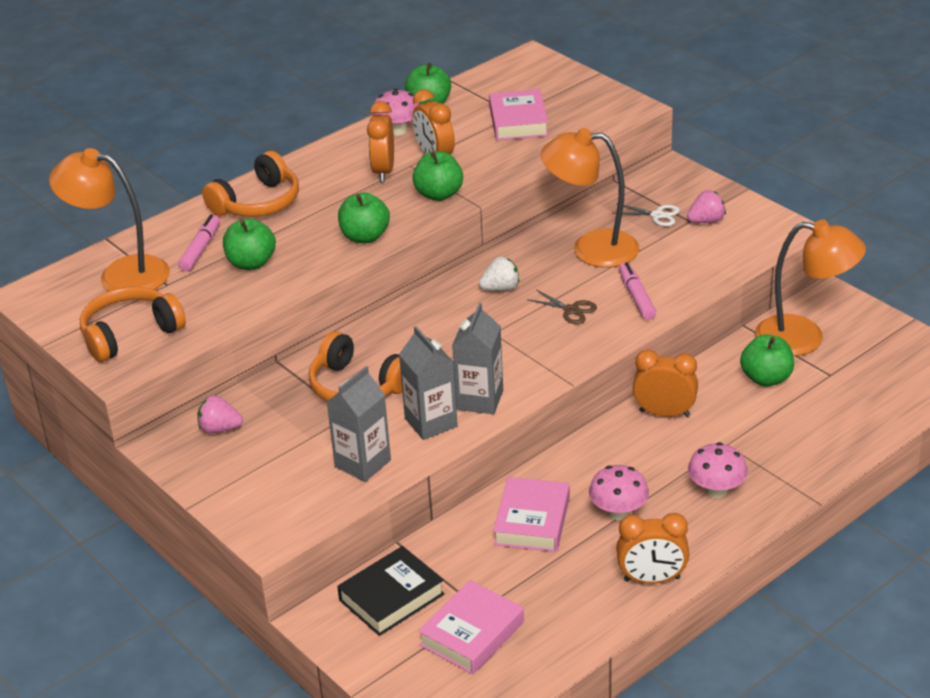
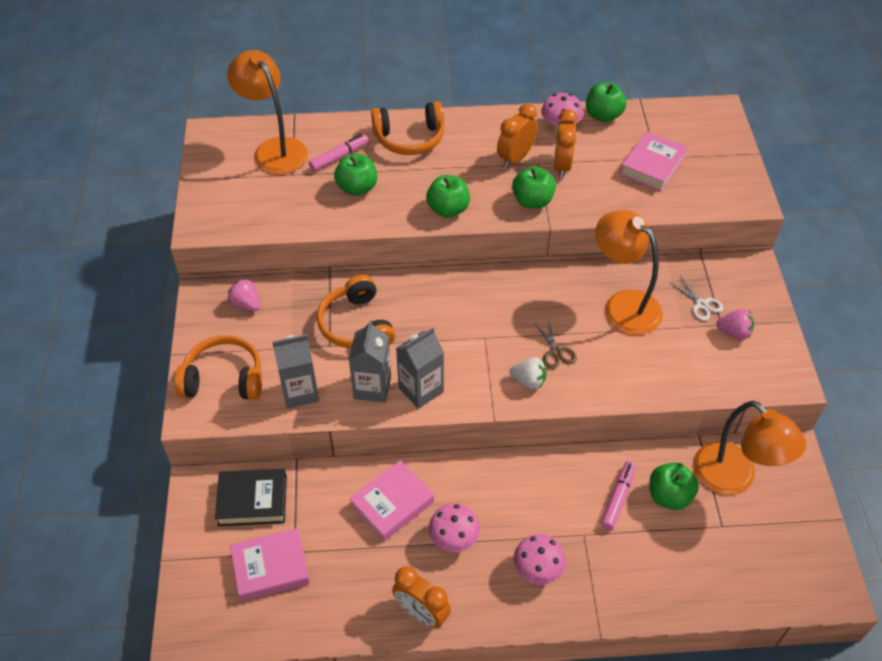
camera: 35 degrees right, 15 degrees up
(130, 334) = (233, 202): orange headphones -> orange headphones (224, 379)
(500, 288) = (526, 301): white strawberry -> white strawberry (528, 381)
(636, 297) = (613, 370): pink marker -> pink marker (617, 498)
(664, 413) = (565, 476): orange clock -> none

